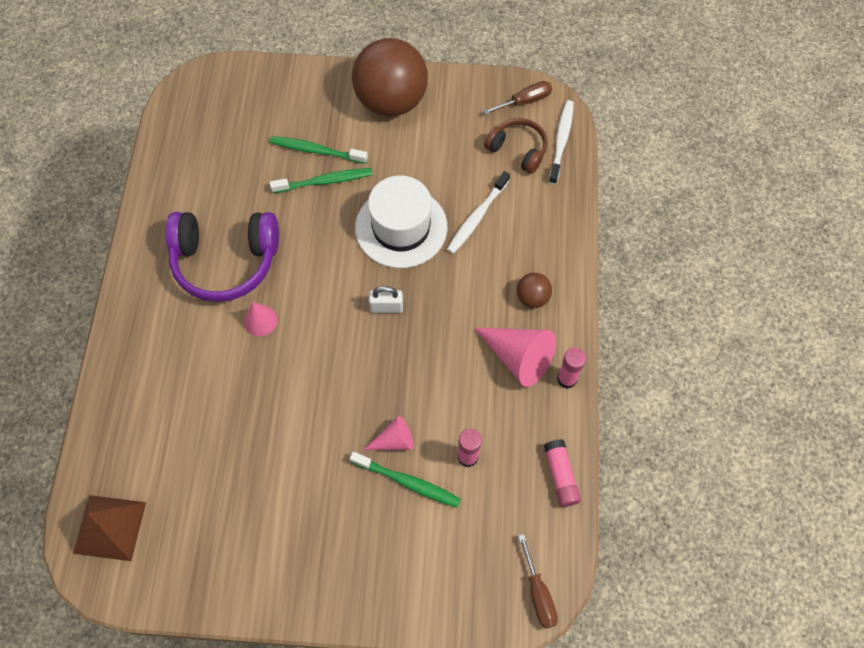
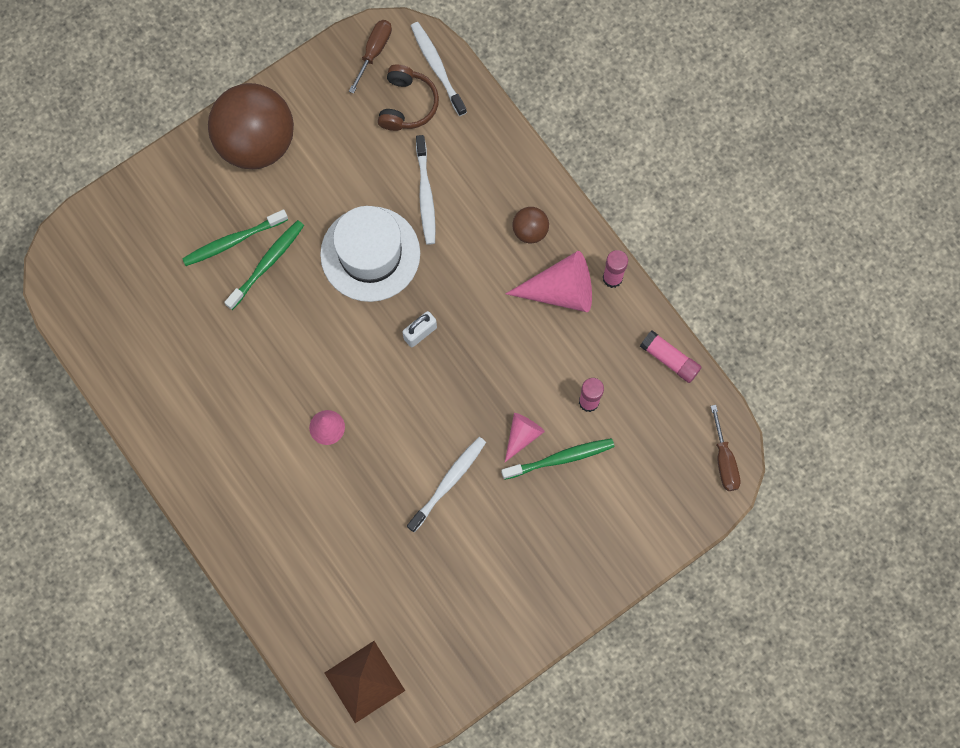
camera: 40 degrees left, 10 degrees up
(225, 261) = (249, 401): purple headphones -> none
(308, 430) = (448, 482): none -> white toothbrush
(518, 150) = (407, 104): brown headphones -> brown headphones turned 105 degrees clockwise
(538, 593) = (724, 460): brown screwdriver -> brown screwdriver turned 45 degrees clockwise

